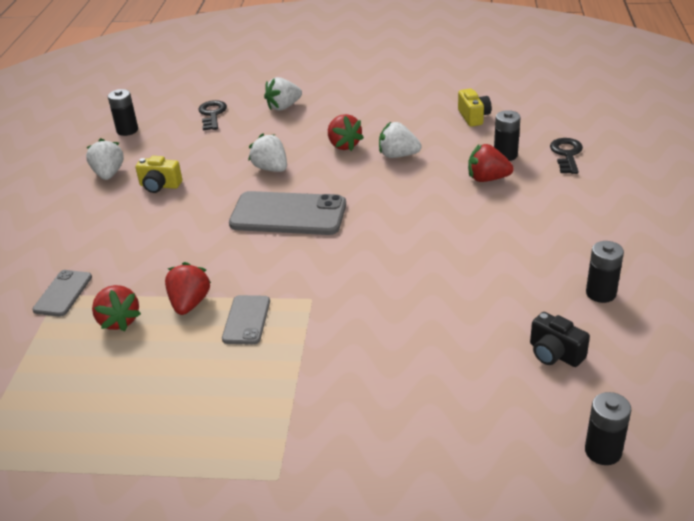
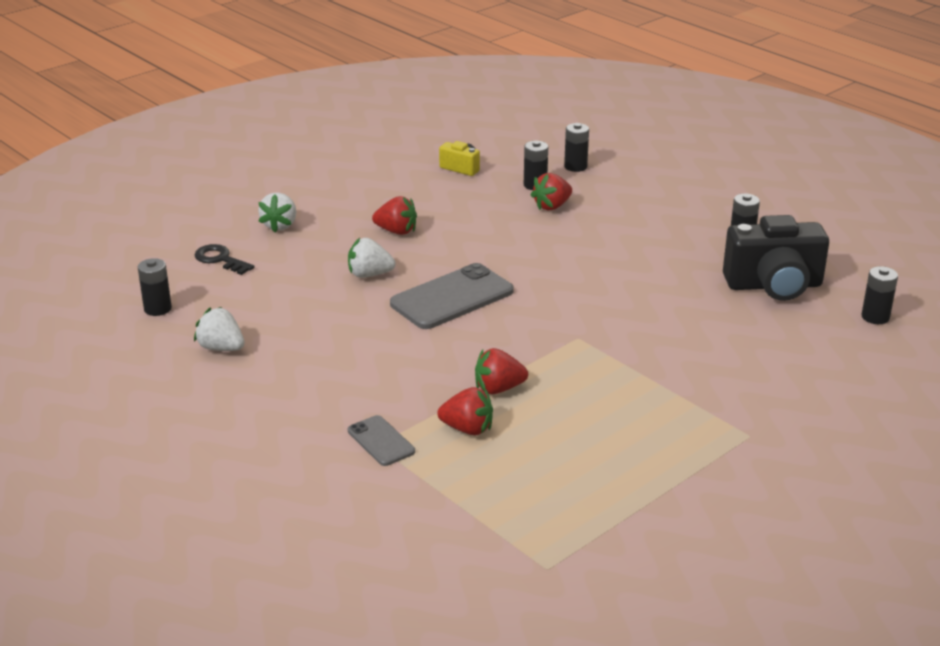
camera: 50 degrees left, 5 degrees down
(160, 186) = (294, 332): yellow camera -> none
(189, 303) = (498, 389): red strawberry -> red strawberry turned 60 degrees counterclockwise
(246, 320) = (560, 374): grey phone -> none
(398, 155) = (456, 219): white strawberry -> none
(554, 354) = (774, 285): black camera -> black camera, size x2.09
(566, 154) = (575, 167): black key -> black battery

